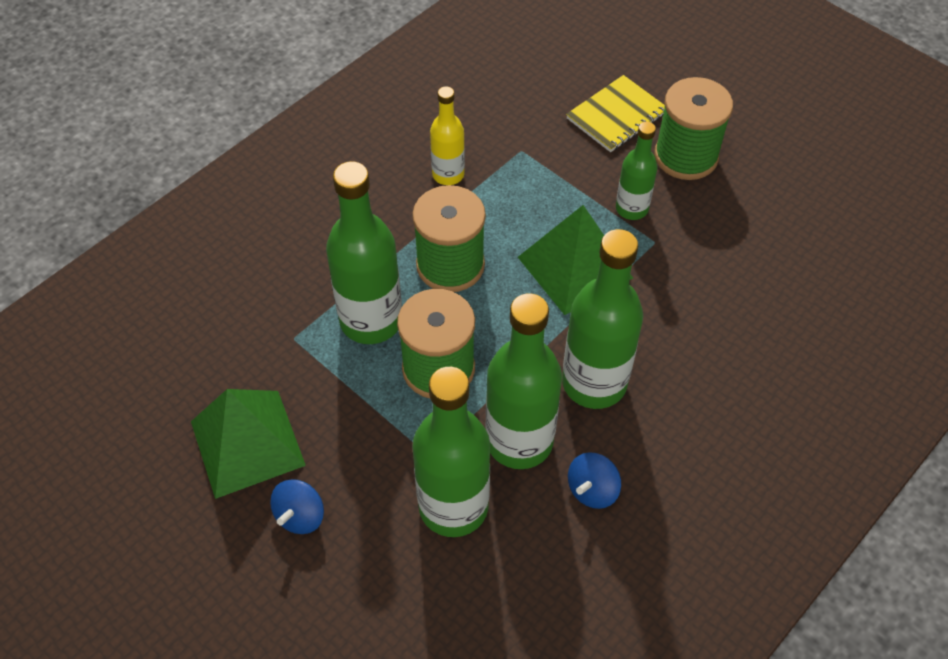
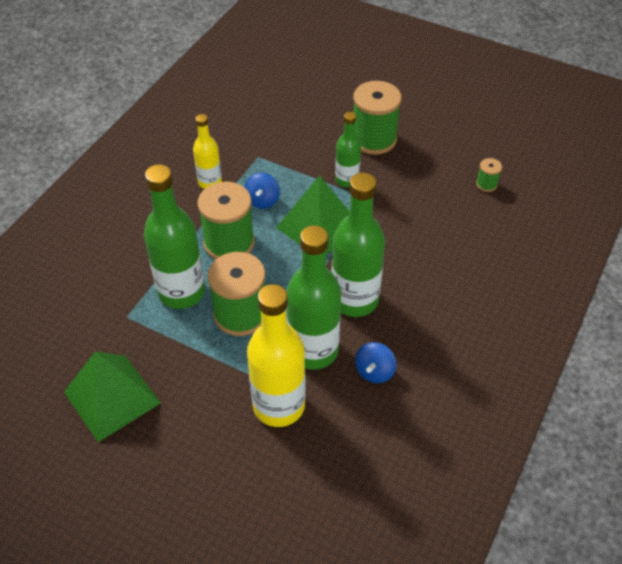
camera: 15 degrees left, 5 degrees down
(300, 516) = (167, 439): blue spinning top -> blue spinning top (262, 200)
(453, 506) = (279, 406): green bottle -> yellow bottle
(616, 116) = (318, 122): yellow notebook -> none
(826, 255) = (486, 184): none -> green spool

